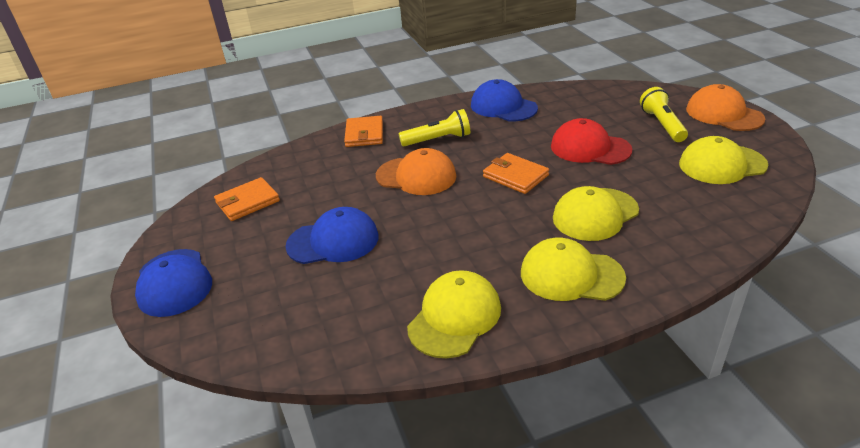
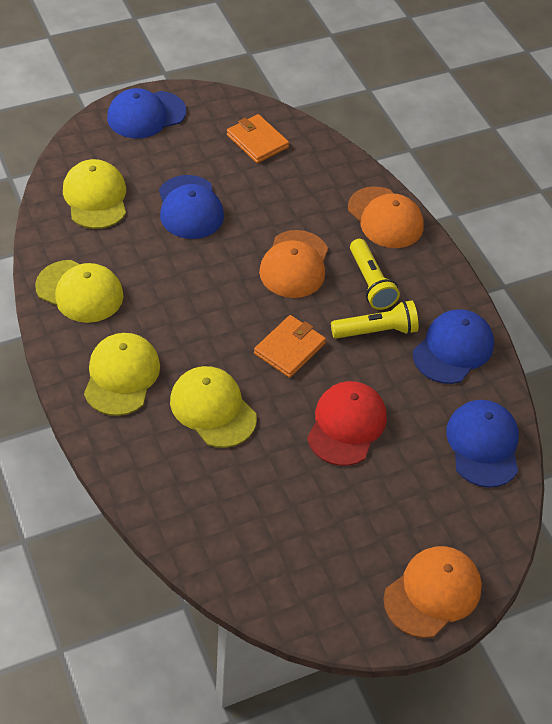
camera: 80 degrees right, 15 degrees up
(364, 134) = (385, 218): orange wallet -> orange cap
(588, 97) = (483, 445): none -> blue cap
(662, 124) = (403, 513): yellow flashlight -> yellow flashlight (376, 331)
(722, 164) = (302, 552): yellow cap -> yellow cap (95, 197)

